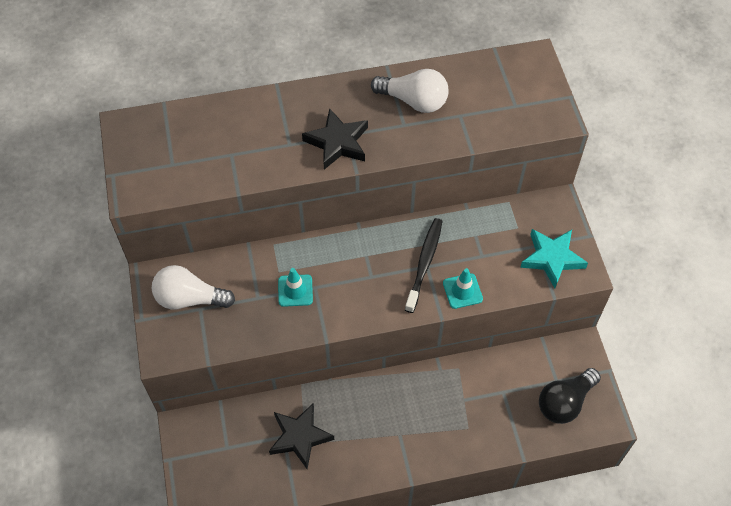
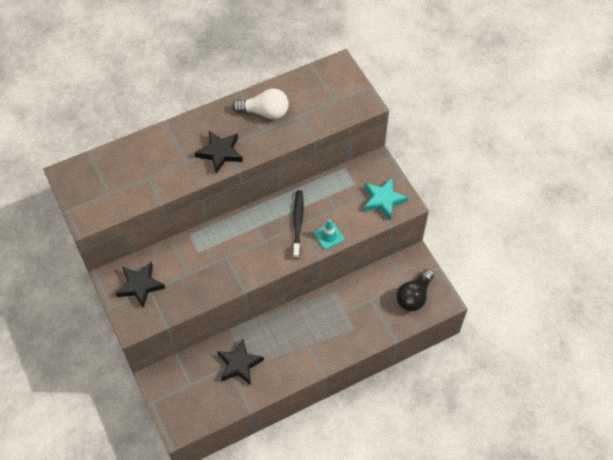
camera: 15 degrees left, 0 degrees up
(189, 298) = (140, 285): white light bulb -> black star
(295, 290) = (213, 262): turquoise traffic cone -> none

